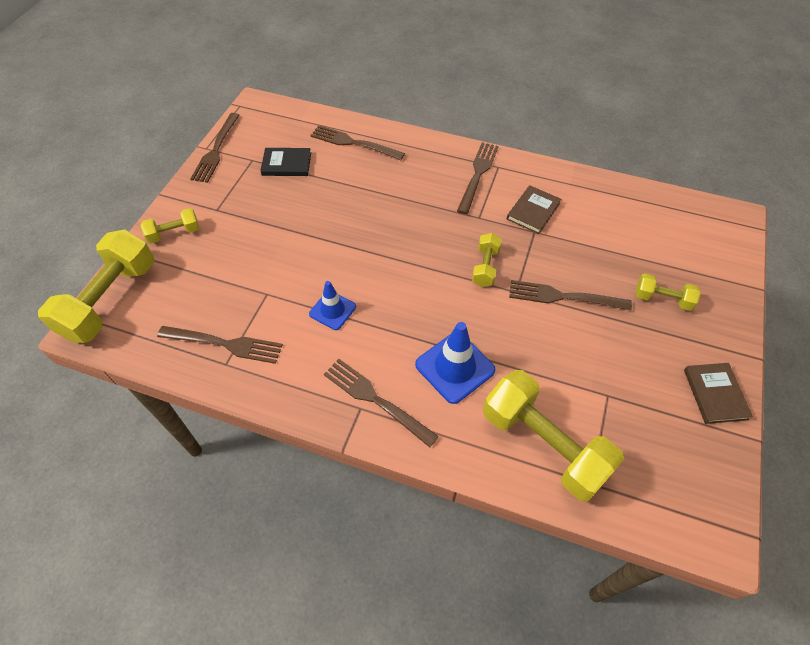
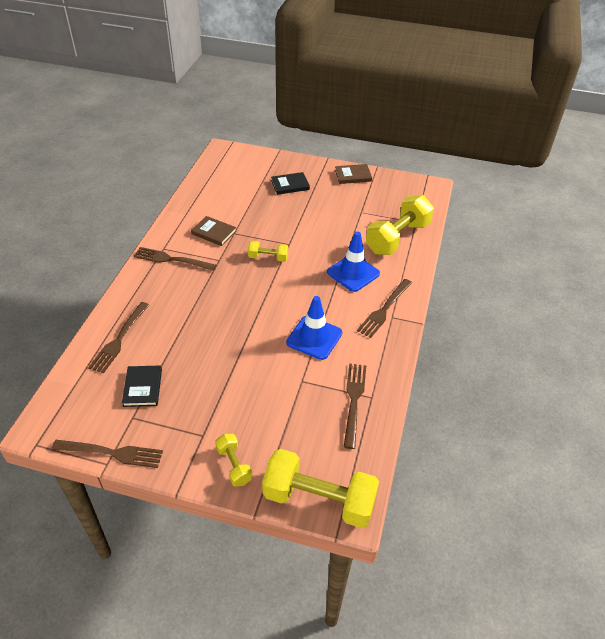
camera: 95 degrees left, 10 degrees down
(332, 310) = (314, 338): blue traffic cone -> blue traffic cone, size x1.58
(564, 297) = (291, 223): brown fork -> none
(662, 299) = (290, 185): yellow dumbbell -> black book

